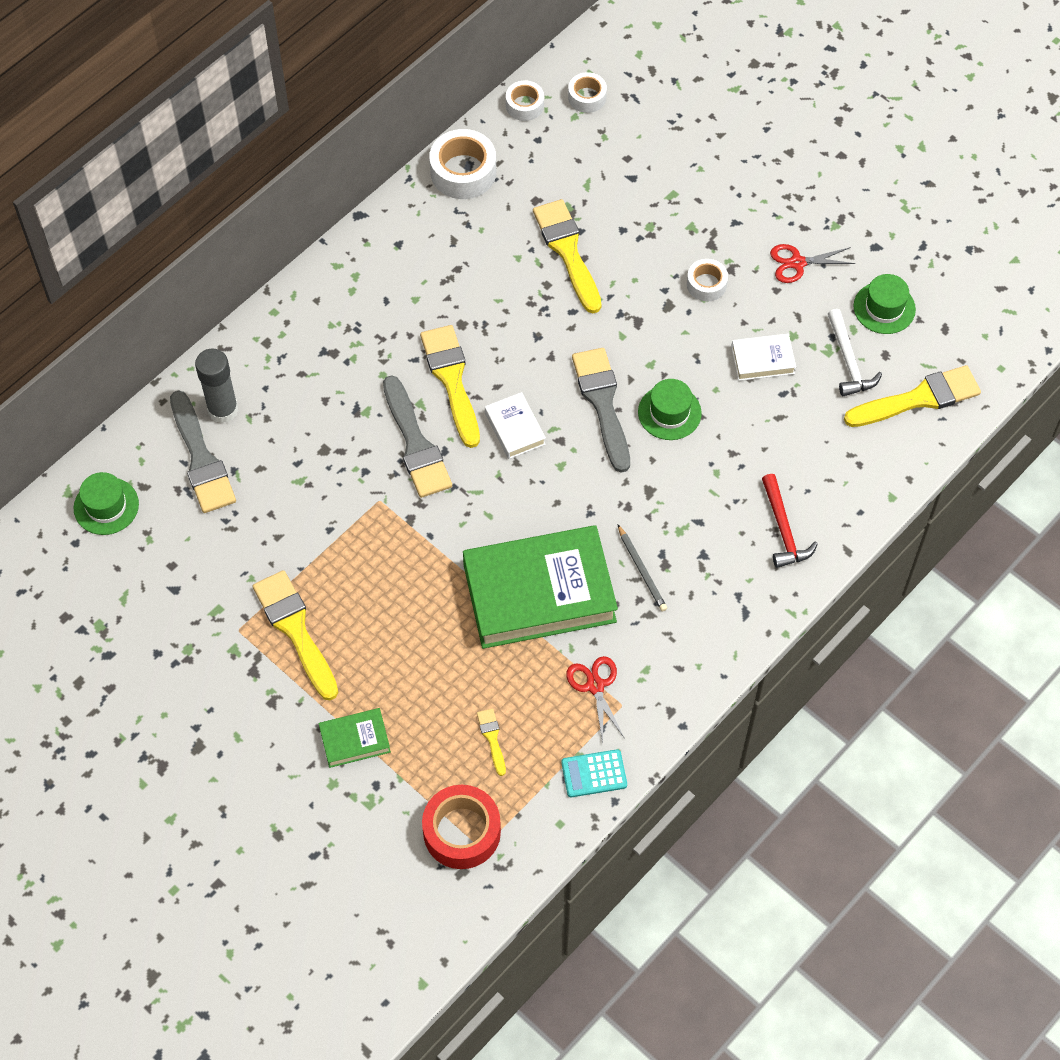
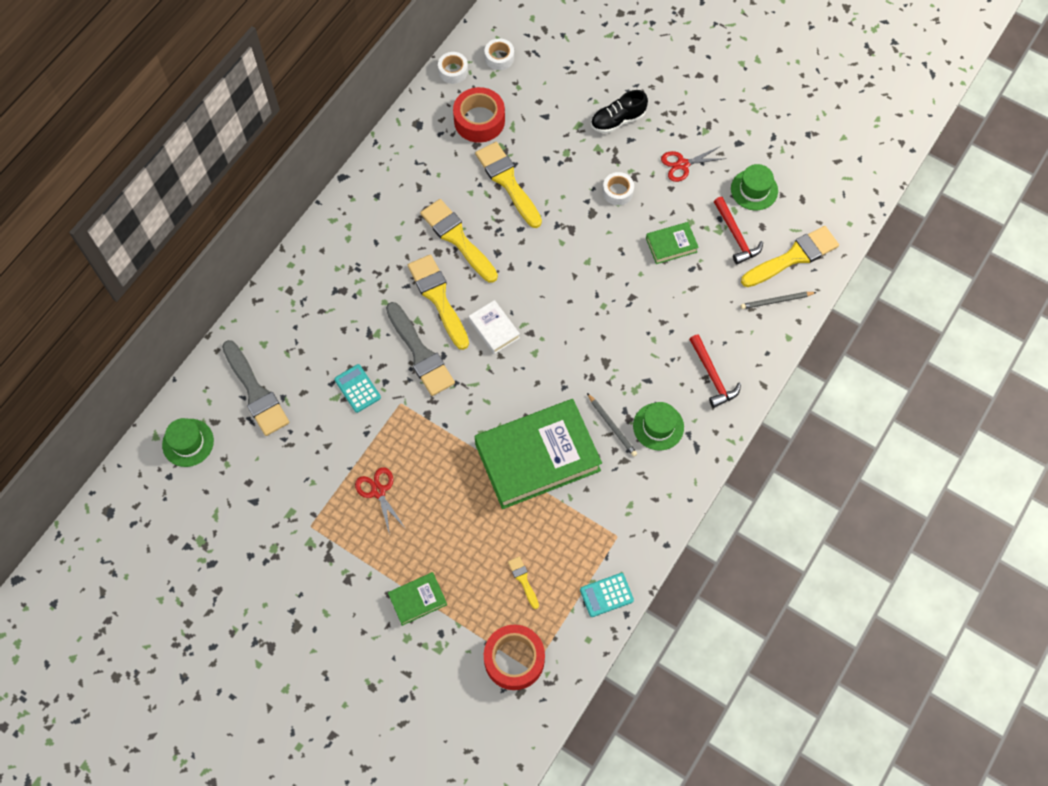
camera: 10 degrees left, 5 degrees up
(223, 410) = (265, 350): grey glue stick -> none
(295, 630) = (355, 518): yellow brush -> yellow brush (457, 238)
(329, 474) = (357, 388): none -> turquoise calculator
(463, 172) = (416, 131): white tape -> none
(546, 171) = (479, 120): none -> red tape
(595, 686) = (594, 524): red scissors -> red scissors (378, 491)
(602, 403) = (557, 298): grey brush -> none
(669, 412) = (609, 297): green hat -> green hat (658, 426)
(724, 196) = (617, 120): none -> black shoe
(762, 360) = (671, 245): white book -> green book
(848, 361) = (736, 236): white hammer -> red hammer
(885, 450) = (776, 301): none -> grey pencil

